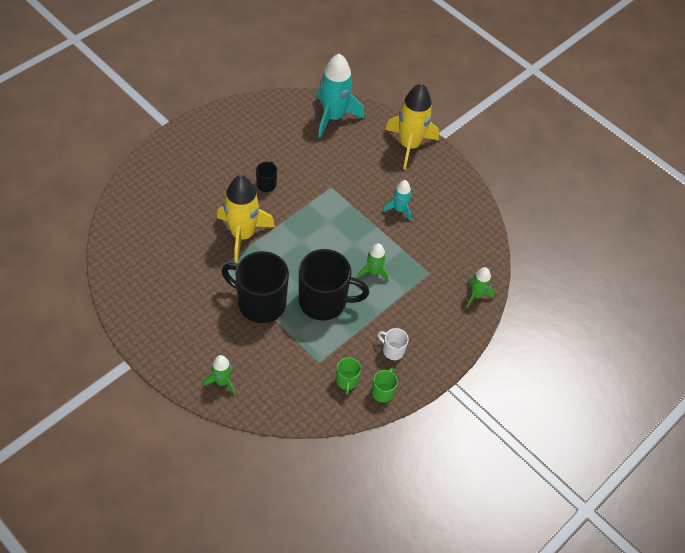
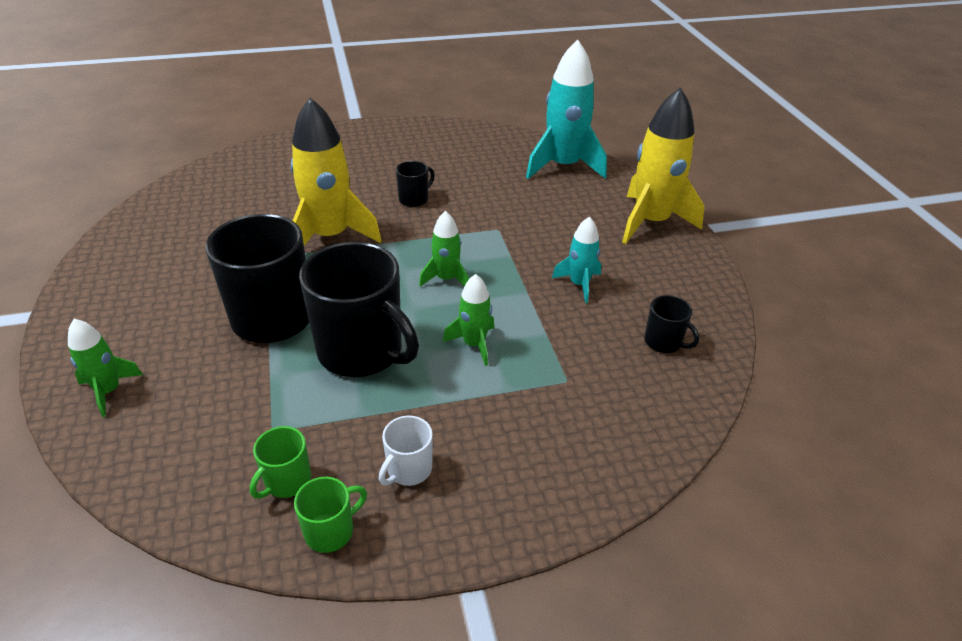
camera: 35 degrees right, 15 degrees down
(393, 350) = (408, 469): white mug -> white mug turned 120 degrees counterclockwise
(459, 229) = (663, 342): none -> black mug
(476, 295) = (632, 448): green rocket -> green rocket (446, 279)

